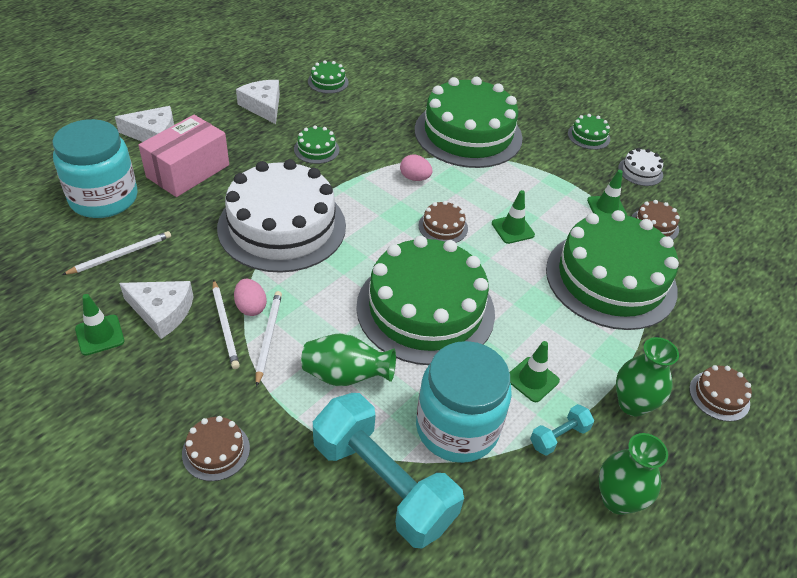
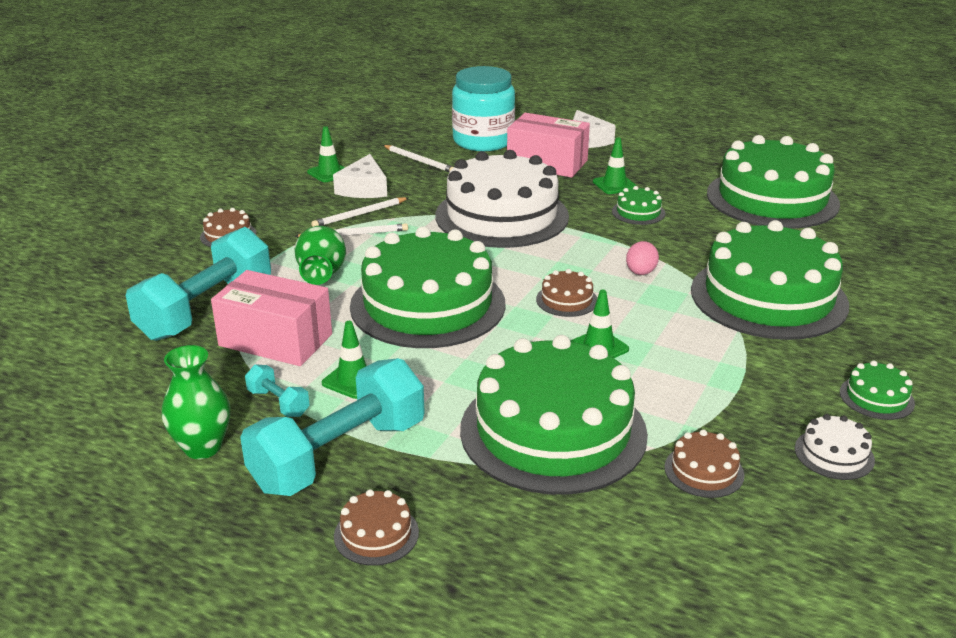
camera: 80 degrees right, 15 degrees down
(251, 307) = (386, 221): pink egg -> none
(263, 106) = (684, 175): white cheese -> none
(328, 82) = (772, 198): green cake -> green cake, size x2.50
(457, 428) = (276, 340): turquoise jar -> pink box
(606, 208) = (707, 422): green traffic cone -> green traffic cone (614, 185)
(632, 404) = (339, 455): green vase -> turquoise dumbbell

